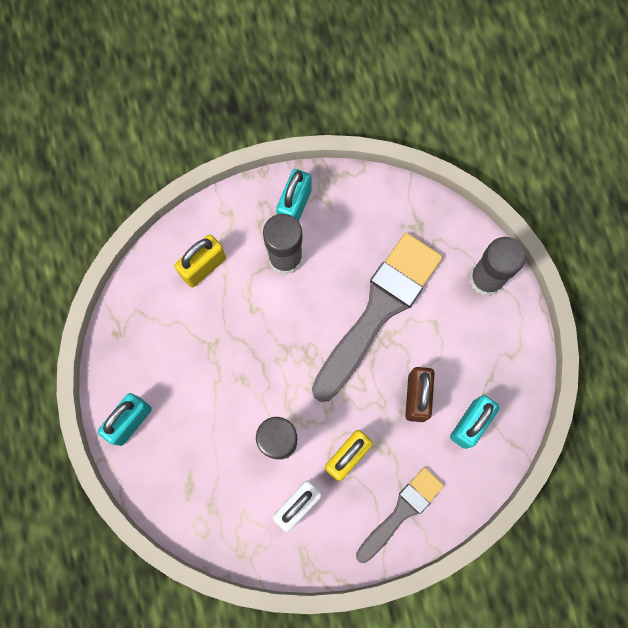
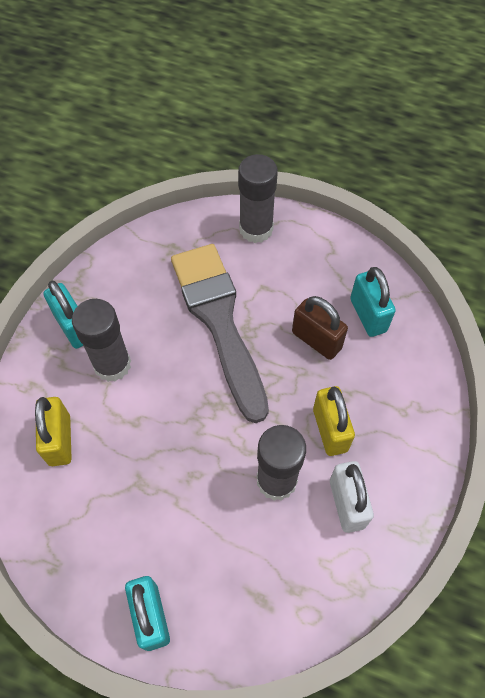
camera: 55 degrees left, 15 degrees down
(401, 511) = (410, 417): grey brush -> none

